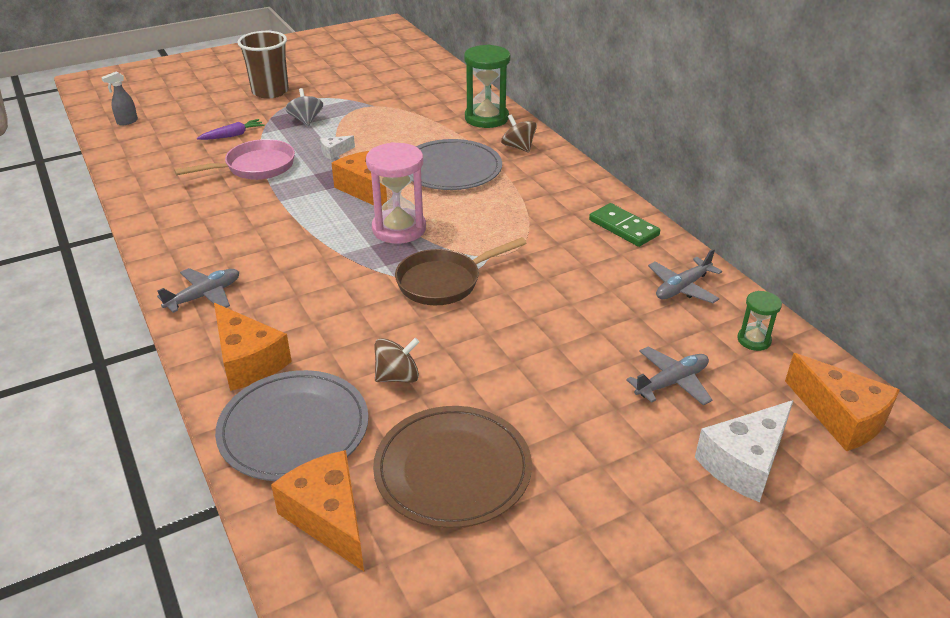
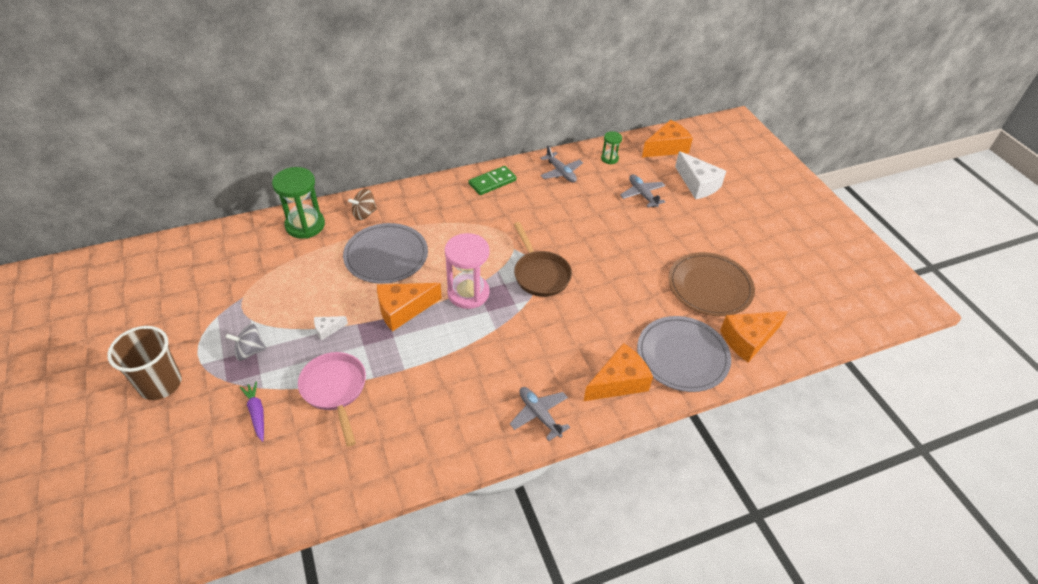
camera: 85 degrees left, 10 degrees up
(127, 122) = (171, 527): grey spray bottle -> none
(335, 152) = (327, 329): white cheese -> white cheese turned 90 degrees clockwise
(397, 377) = (636, 304): brown spinning top -> none

